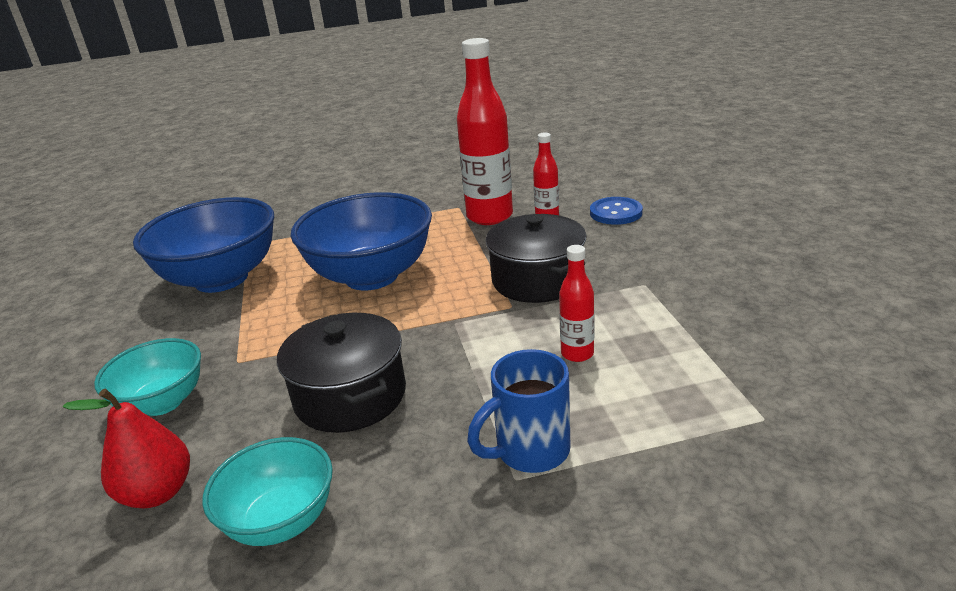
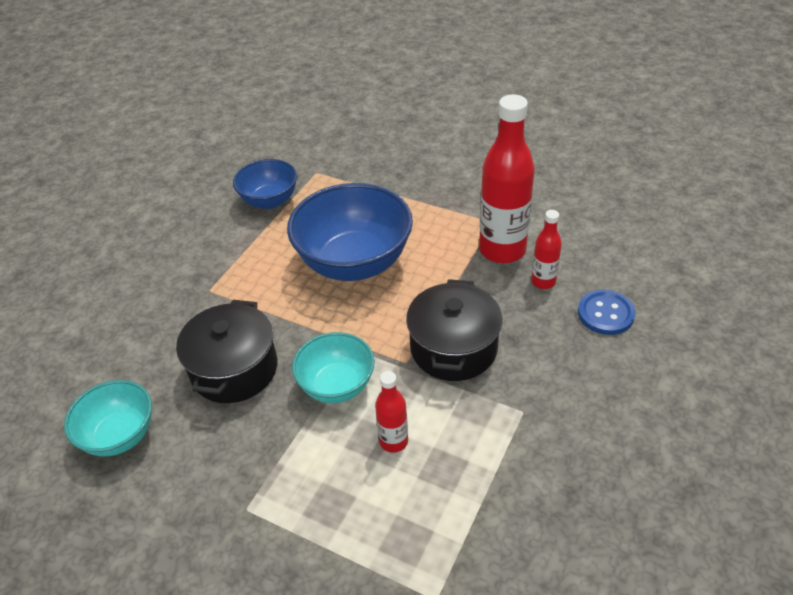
camera: 40 degrees right, 15 degrees up
(158, 493) = (91, 367): red pear -> none
(162, 402) = (148, 297): turquoise bowl -> turquoise bowl (337, 385)
(221, 279) = (269, 201): blue bowl -> blue bowl, size x0.58
(530, 451) = (275, 496): blue mug -> none

